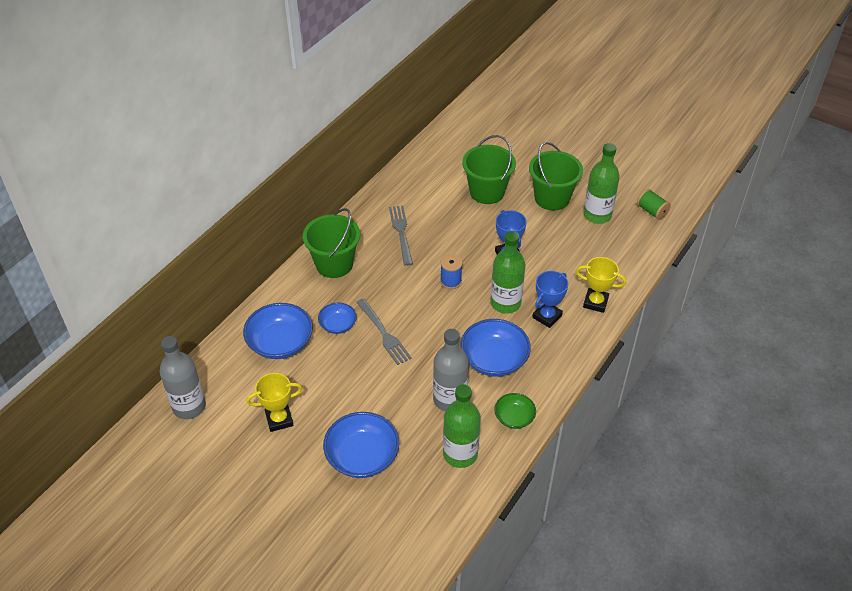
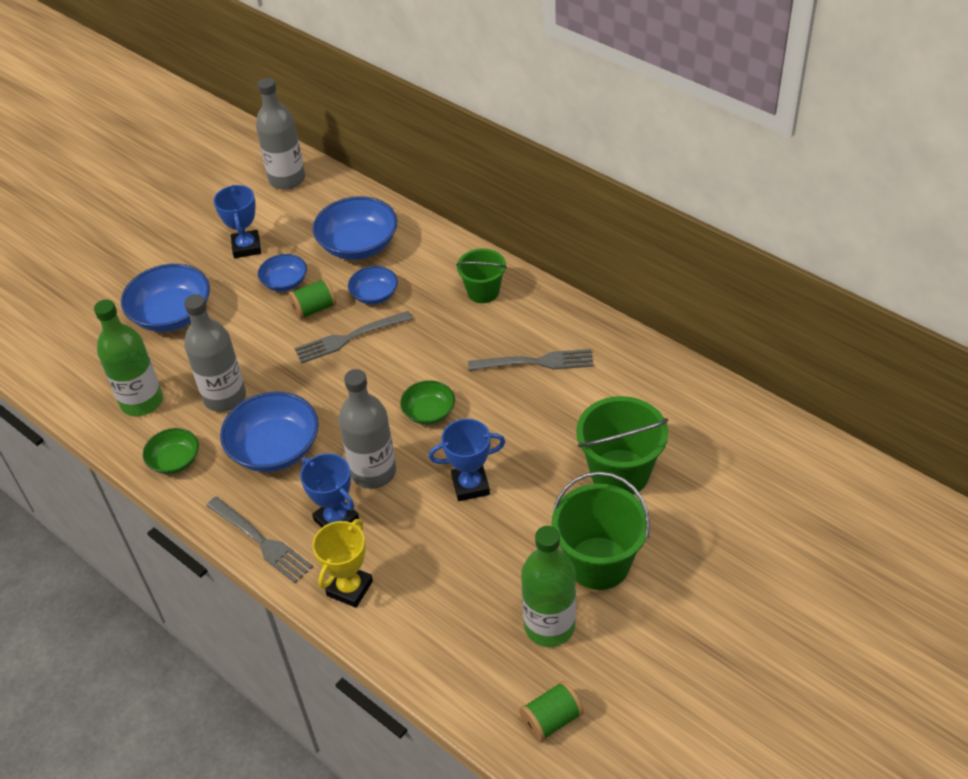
camera: 100 degrees right, 0 degrees up
(279, 419) = (246, 247): yellow trophy -> blue trophy
(323, 384) = (285, 282): none -> blue bowl
(334, 264) = (483, 292): green bucket -> green bucket, size x0.63
(353, 360) = (314, 309): none -> green spool
(451, 281) = (429, 412): blue spool -> green bowl
(505, 303) = (373, 472): green bottle -> grey bottle
(571, 353) = (261, 541): none -> grey fork

